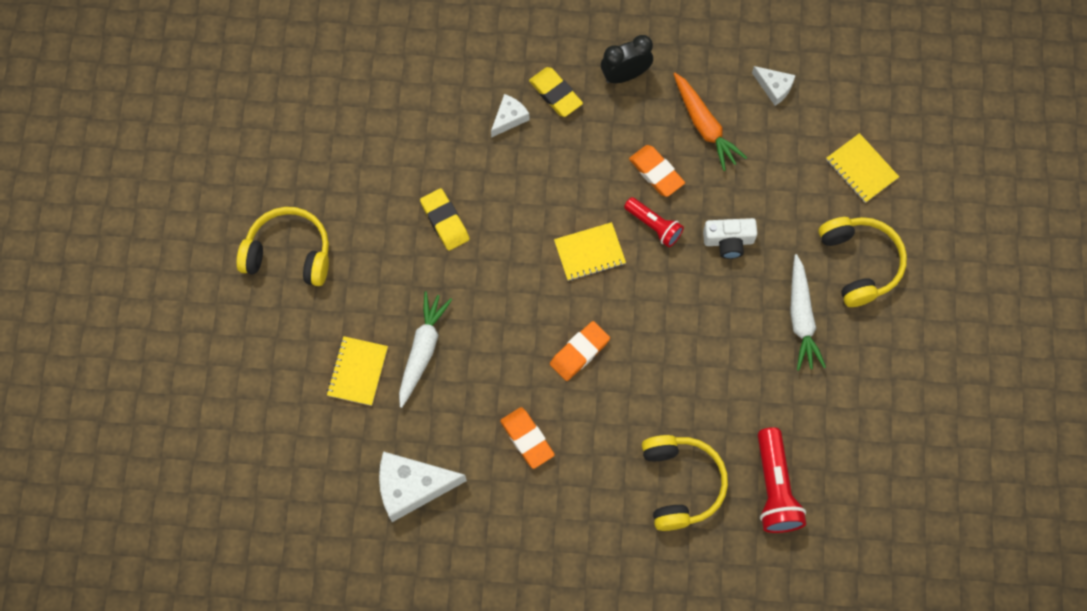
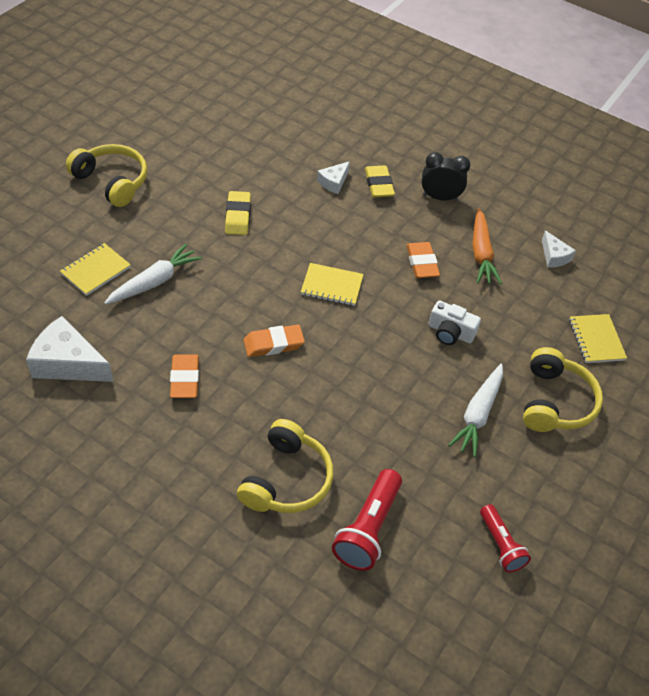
camera: 25 degrees right, 20 degrees down
(509, 118) = (333, 182): white cheese -> white cheese turned 150 degrees clockwise
(654, 226) = (396, 294): red flashlight -> red flashlight (500, 545)

